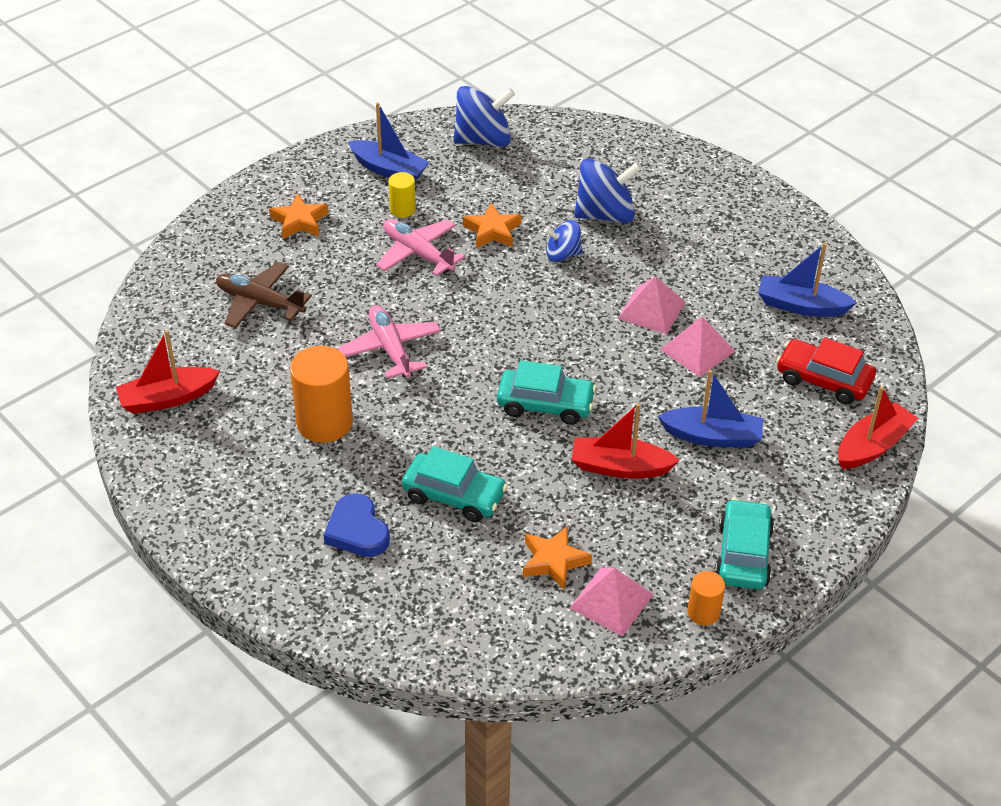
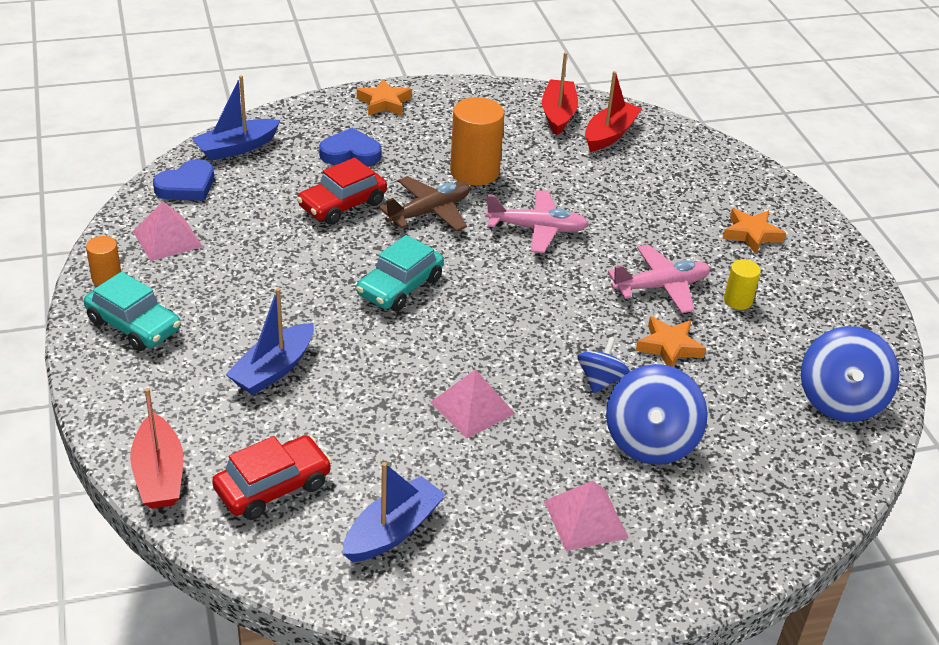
camera: 115 degrees right, 5 degrees down
(260, 303) = (645, 182): brown plane -> brown plane (429, 212)
(389, 170) = (812, 313): blue boat -> blue boat (237, 148)
(454, 495) = (342, 205): turquoise car -> red car
(516, 635) = (187, 186): none -> blue heart
(554, 561) = (232, 227): orange star -> orange star (384, 103)
(620, 467) = (290, 299): red boat -> red boat (609, 135)
(697, 350) = (390, 413): pink pyramid -> pink pyramid (585, 519)

